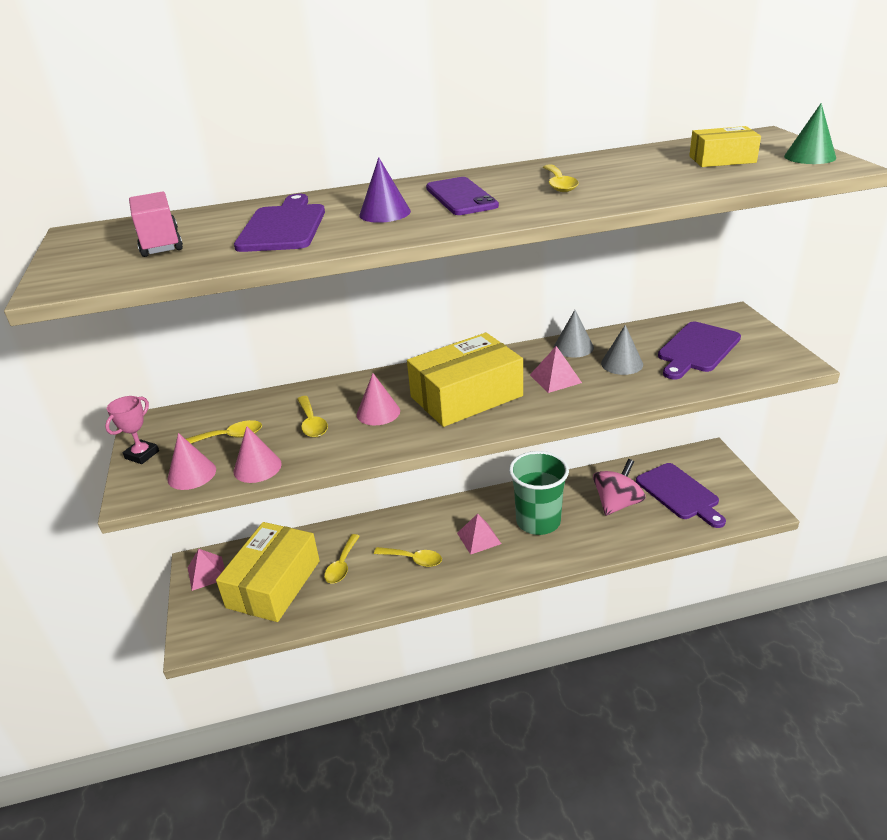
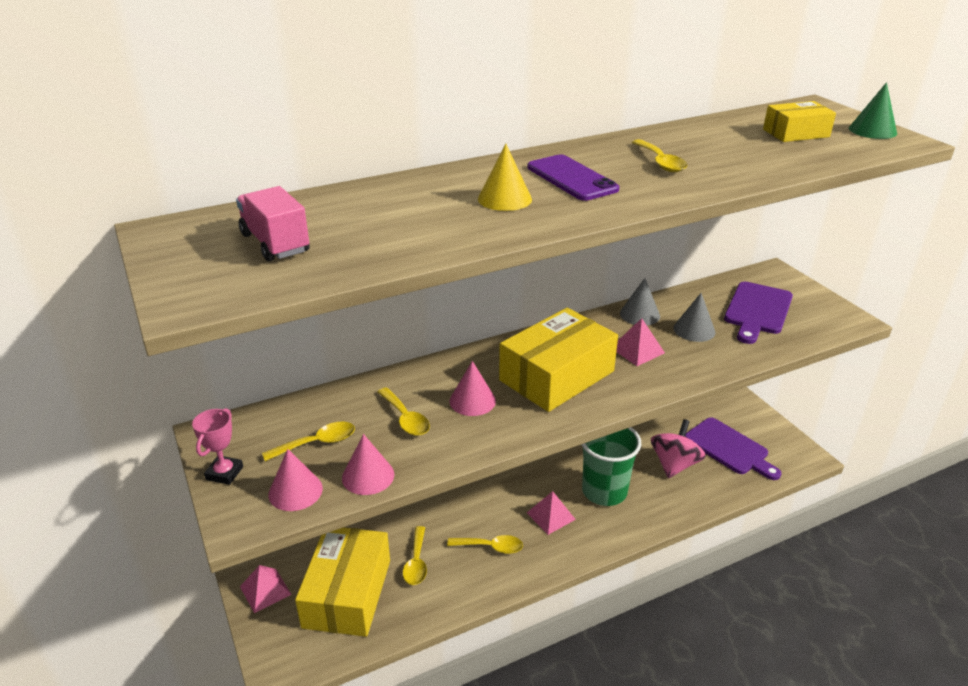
camera: 15 degrees left, 0 degrees up
(283, 227) = (404, 218): purple cutting board -> none
(385, 213) = (504, 199): purple cone -> yellow cone

